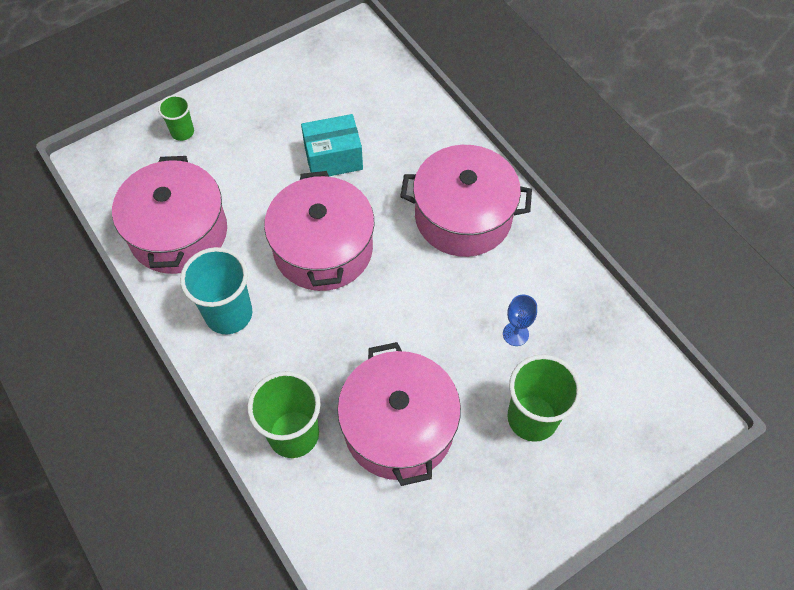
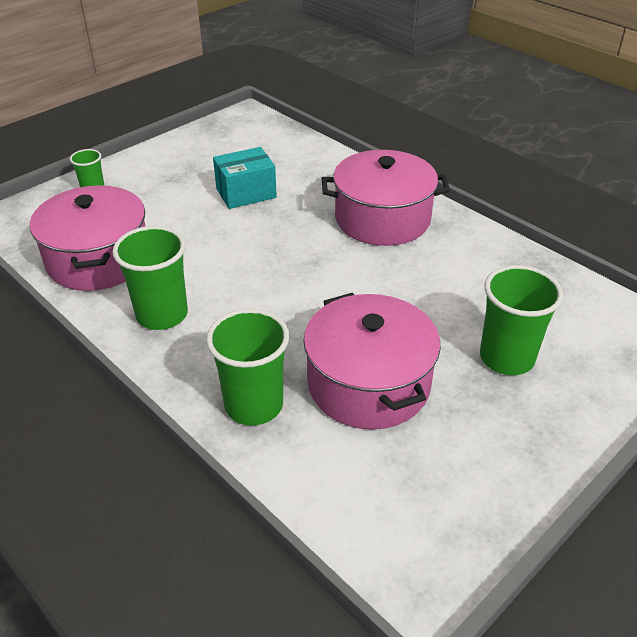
camera: 10 degrees left, 20 degrees down
(229, 314) = (162, 315): turquoise cup -> green cup
(323, 249) = (251, 255): pink pot -> none
(515, 334) = (464, 295): blue goblet -> none

